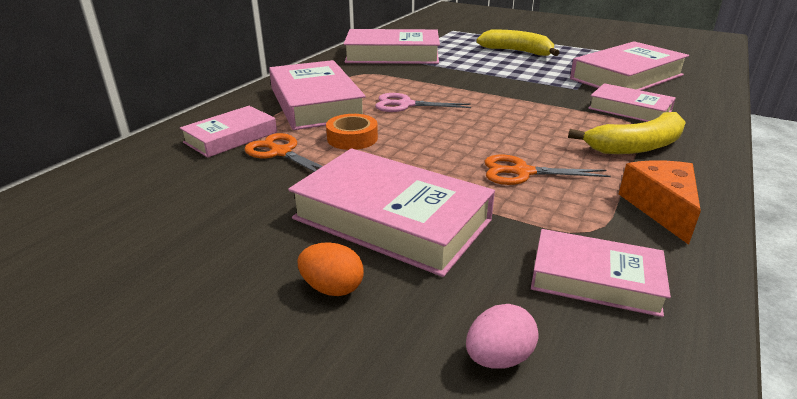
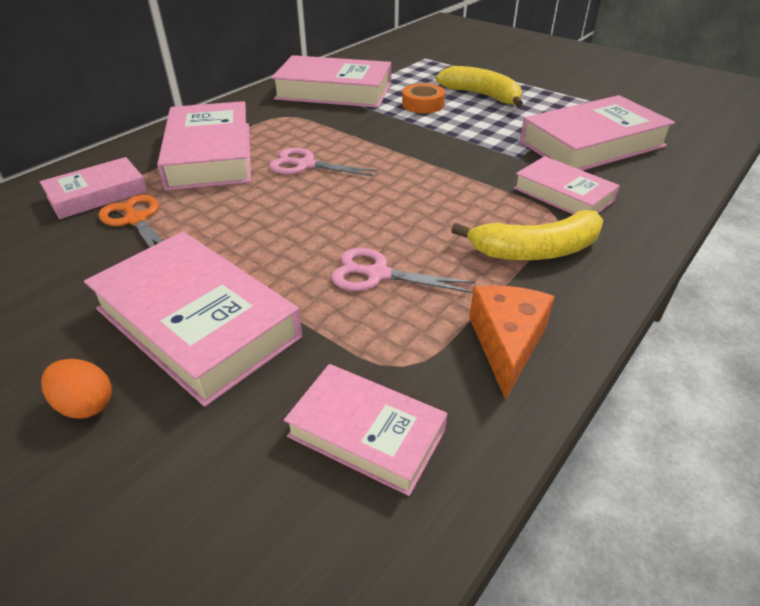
camera: 10 degrees right, 10 degrees up
(352, 138) = (220, 207): orange tape -> orange tape (423, 104)
(498, 358) = (198, 520): pink egg -> none
(522, 172) = (378, 274): orange scissors -> pink scissors

